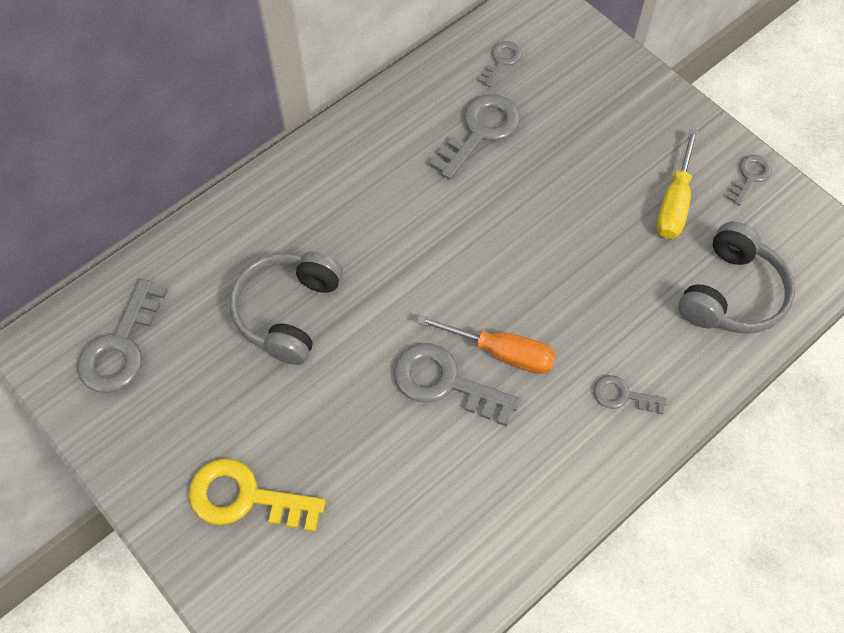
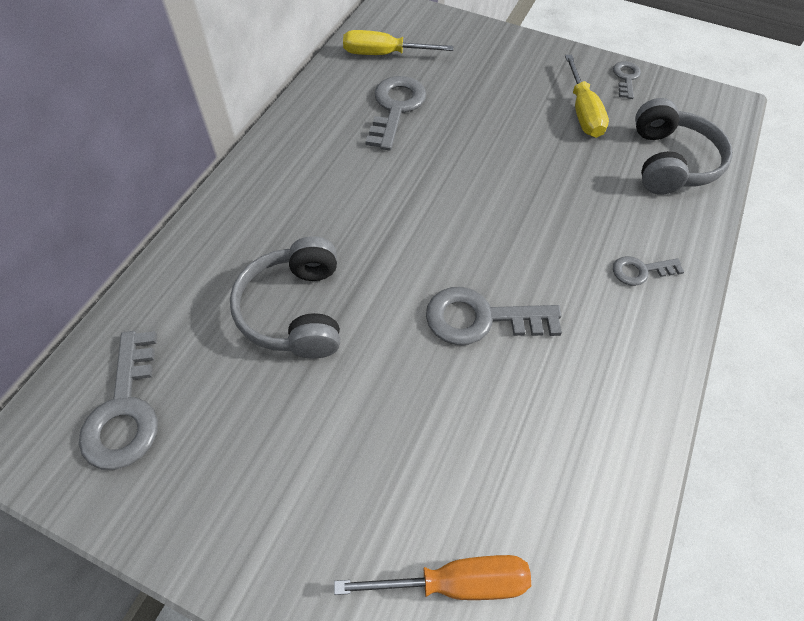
camera: 25 degrees left, 5 degrees down
(245, 497) = (338, 515): yellow key -> none
(501, 61) = (384, 54): grey key -> yellow screwdriver
(501, 352) = (516, 273): orange screwdriver -> orange screwdriver (455, 582)

